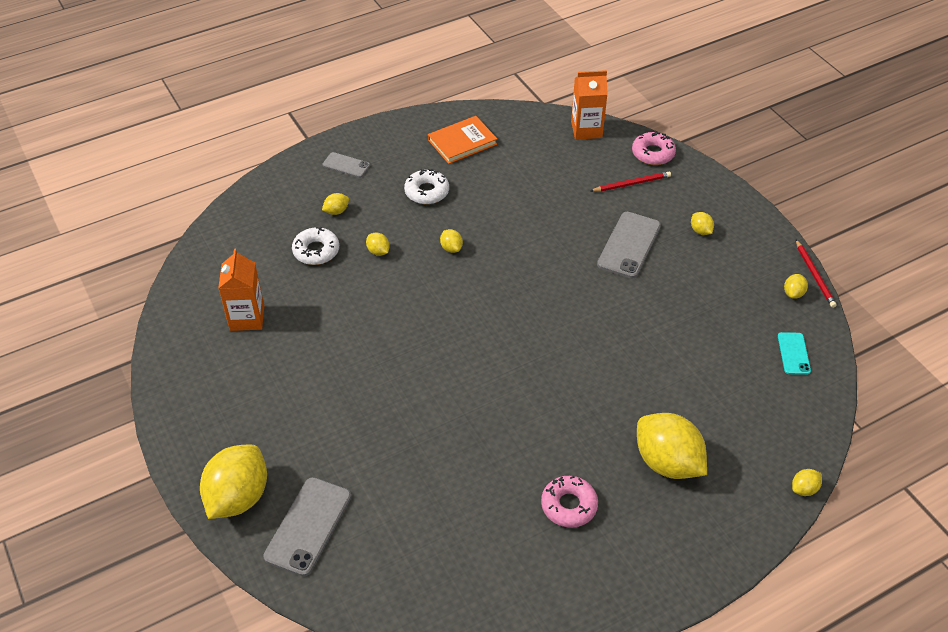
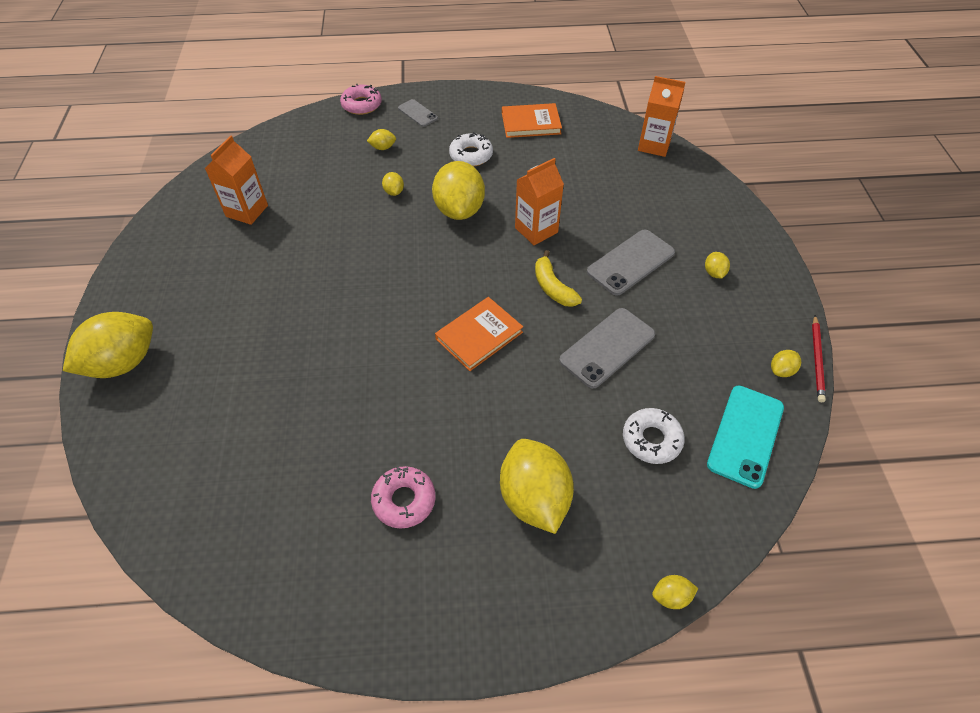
camera: 25 degrees right, 5 degrees up
(308, 526) = (158, 414): grey phone -> grey phone (607, 347)
(316, 251) = (343, 175): white donut -> white donut (651, 439)
(451, 248) = (459, 210): yellow lemon -> yellow lemon, size x2.37
(532, 244) = (536, 230): none -> orange carton
(542, 353) = (479, 335): none -> orange book
(578, 290) = (553, 287): none -> yellow banana
(632, 183) = (669, 206): red pencil -> none
(653, 153) = (707, 185): pink donut -> pink donut (361, 105)
(793, 353) = (745, 435): turquoise phone -> turquoise phone, size x1.76

